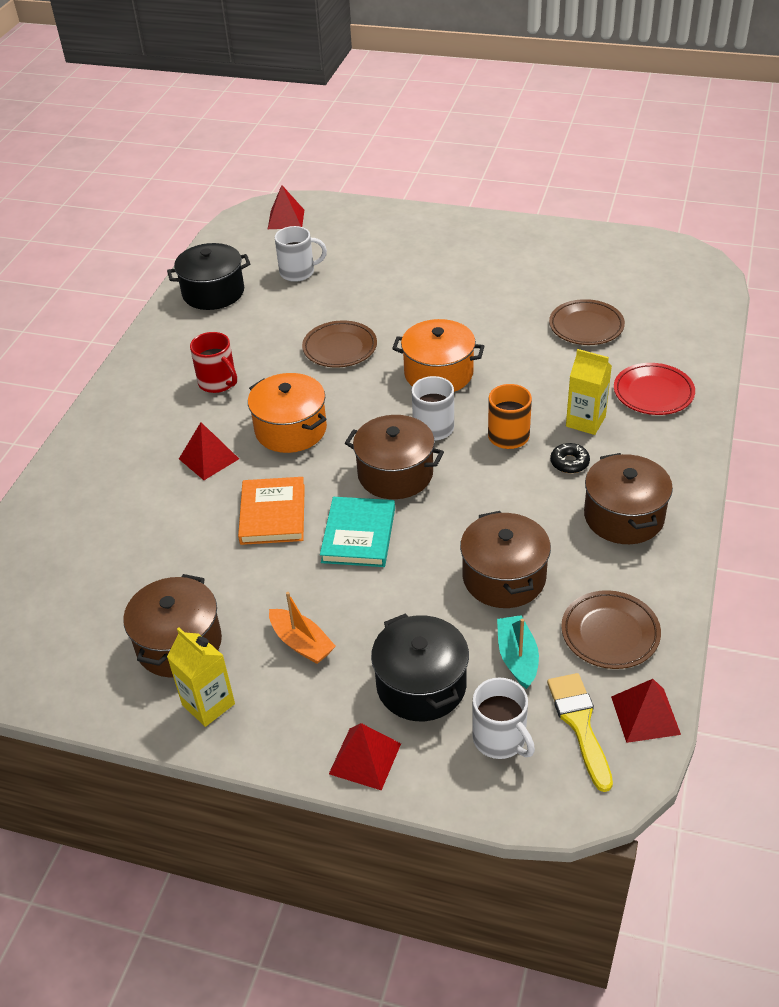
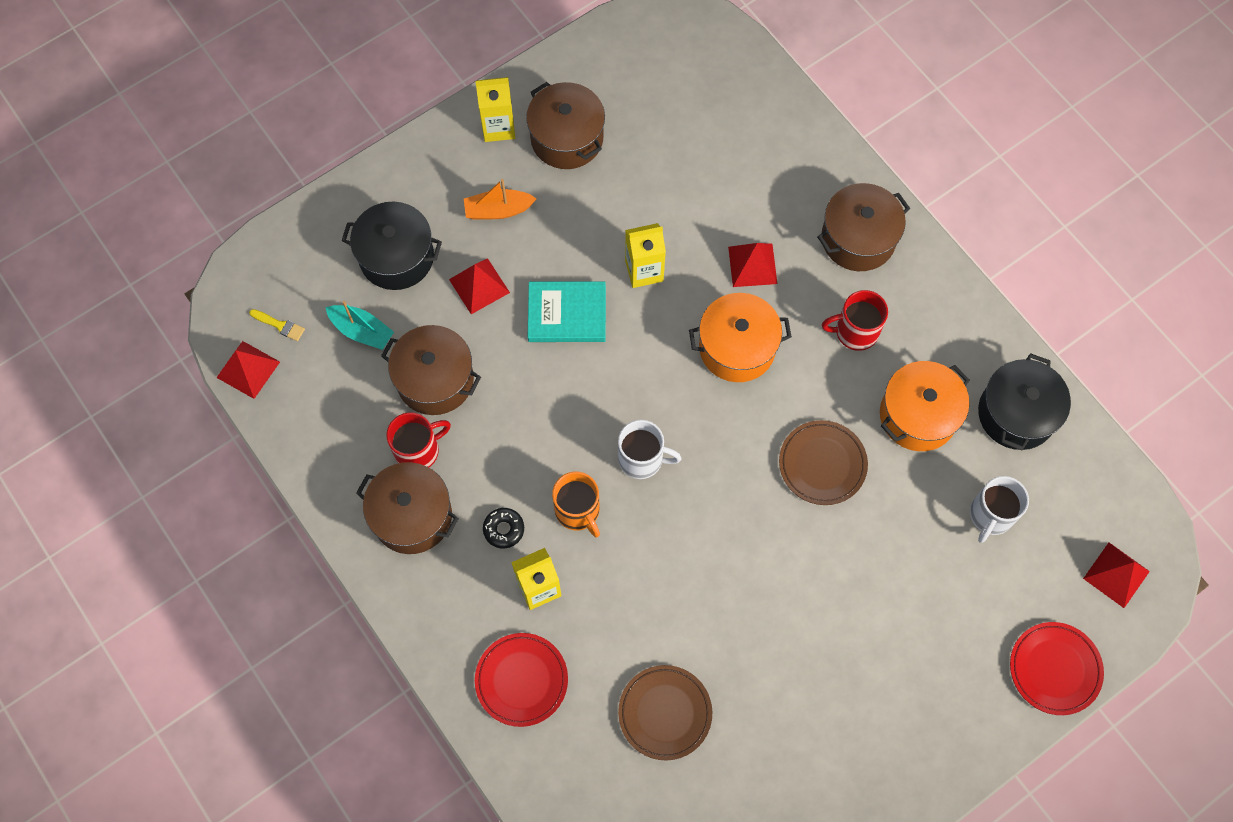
camera: 125 degrees right, 25 degrees up
(272, 514) = (644, 270): orange book -> yellow carton
(359, 535) = (567, 314): turquoise book -> turquoise book turned 45 degrees counterclockwise
(365, 758) = (374, 187): red pyramid -> red pyramid (479, 286)
(370, 215) = (1054, 669): none -> red plate
(395, 474) = (611, 388): brown pot -> brown pot (858, 239)
(438, 373) = (710, 520): orange pot -> orange pot (918, 415)
(500, 739) = (314, 271): white mug -> none
(571, 547) = (418, 450): none -> red mug
(580, 724) = (280, 325): yellow brush -> yellow brush, size x0.54
(610, 633) = (324, 406): brown plate -> none

